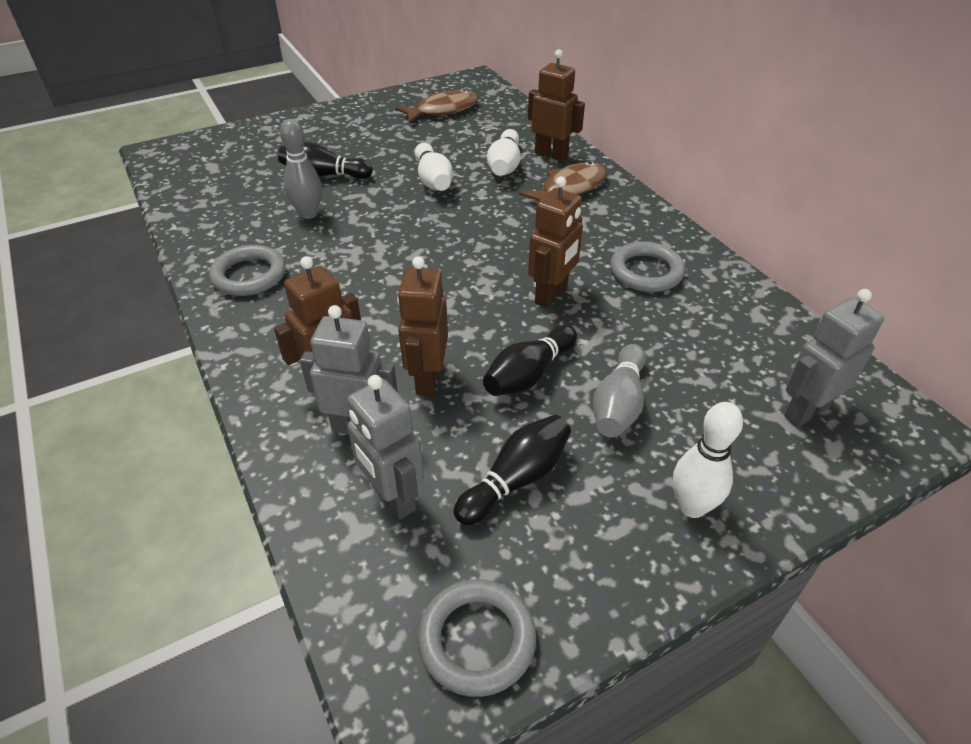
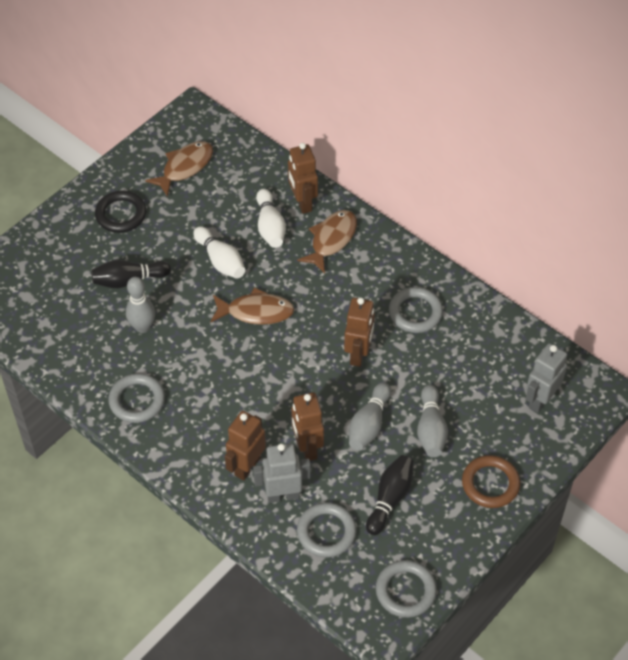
camera: 20 degrees left, 10 degrees up
(355, 128) = (121, 214): none -> black ring
(392, 497) = (326, 532): grey robot -> grey ring
(445, 228) = (256, 312): none -> brown fish
(529, 374) = (369, 424): black bowling pin -> grey bowling pin
(551, 155) = (302, 203): brown robot -> brown robot turned 120 degrees counterclockwise
(692, 506) = (490, 484): white bowling pin -> brown ring

